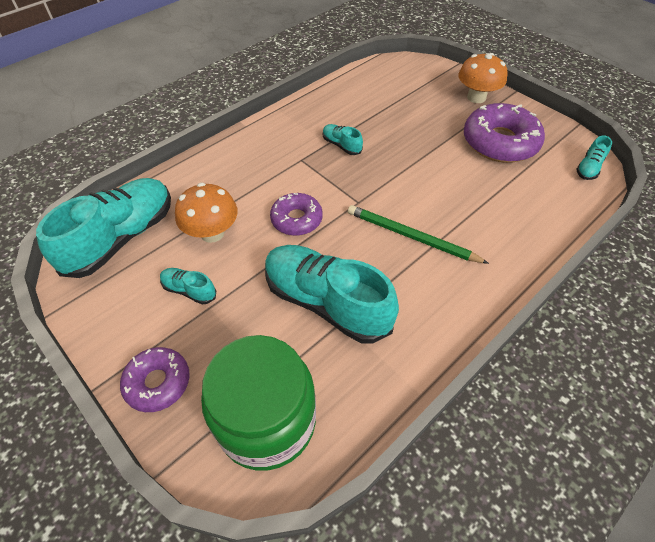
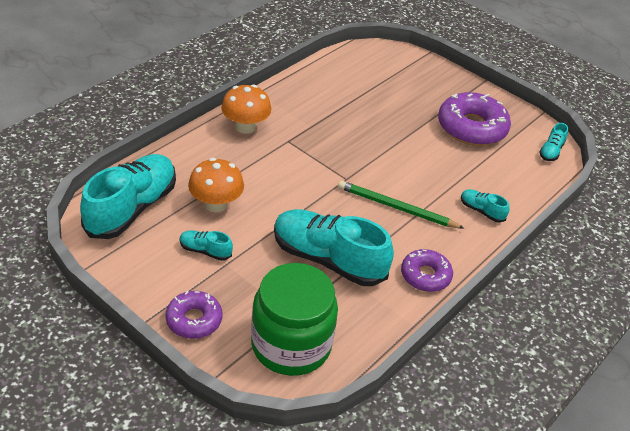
camera: 10 degrees left, 10 degrees down
(296, 219) = (292, 193): purple donut -> purple donut (425, 276)
(341, 145) = (324, 128): turquoise shoe -> turquoise shoe (481, 211)
(476, 97) = (448, 85): orange mushroom -> orange mushroom (245, 127)

